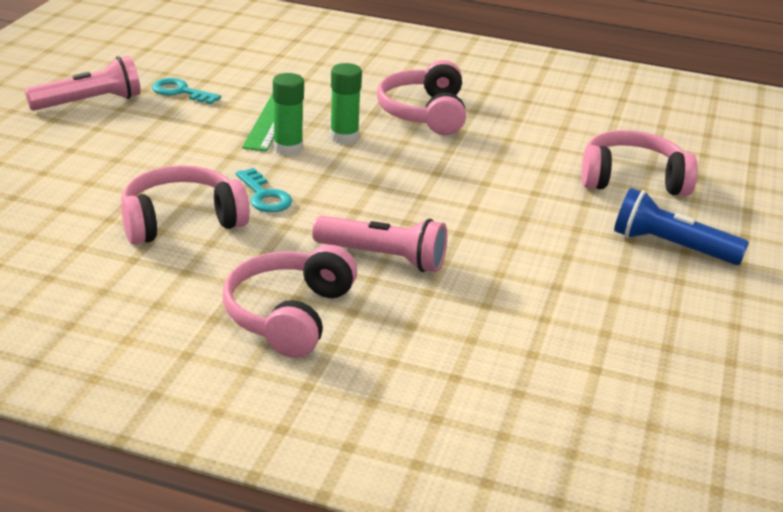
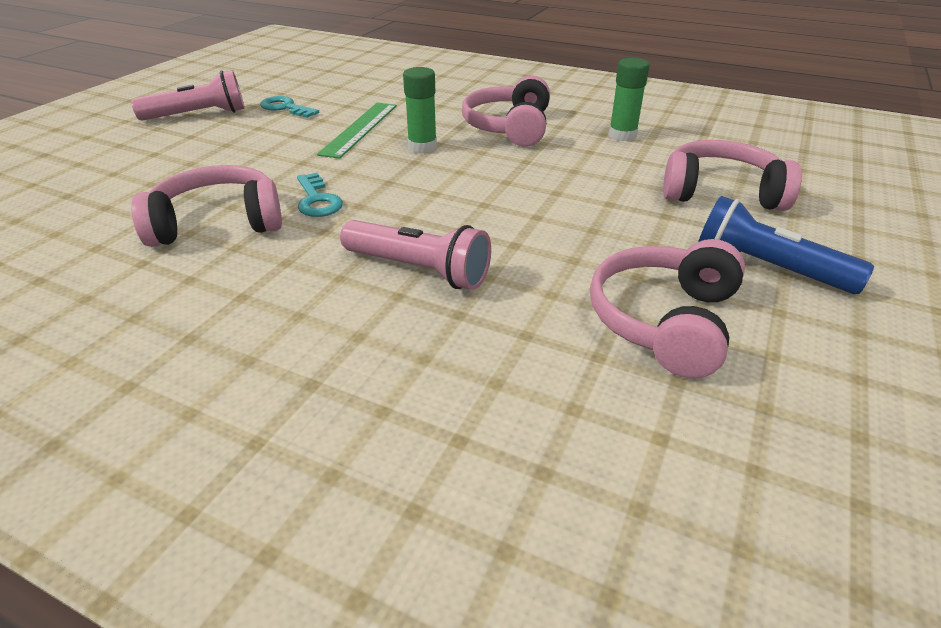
camera: 10 degrees right, 5 degrees up
(288, 148) = (362, 156): green glue stick -> green glue stick (622, 135)
(290, 315) = (279, 338): pink headphones -> pink headphones (665, 321)

